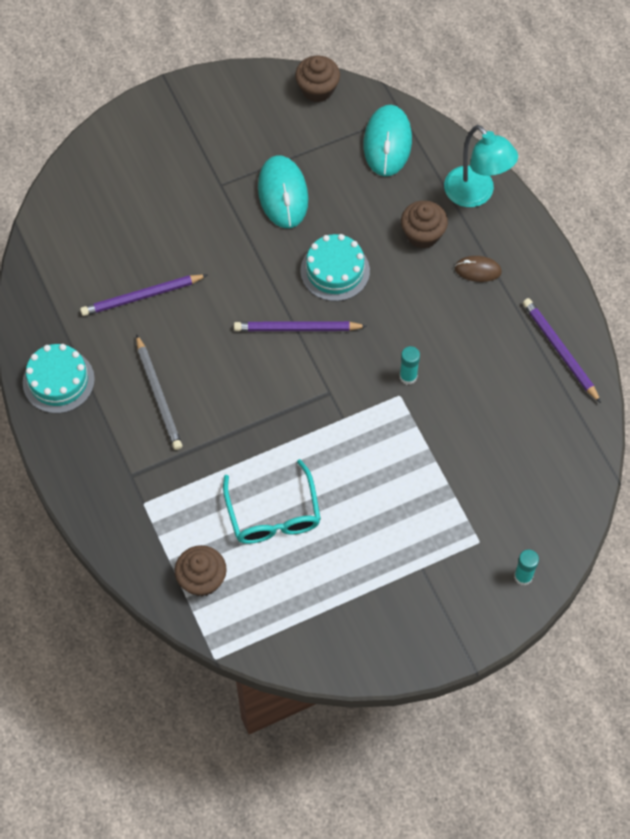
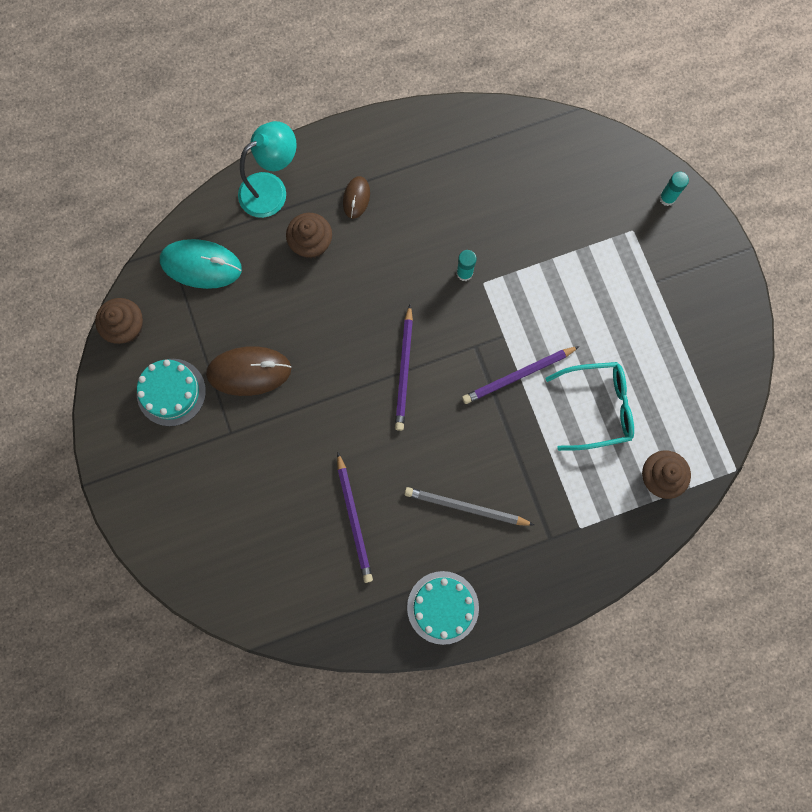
camera: 85 degrees left, 15 degrees up
(159, 395) = (466, 508): grey pencil -> grey pencil turned 150 degrees counterclockwise
(283, 194) = (249, 372): turquoise mouse -> brown mouse
(335, 271) = (343, 329): turquoise cake -> turquoise cake (171, 392)
(559, 351) = (448, 138): purple pencil -> purple pencil (518, 376)

